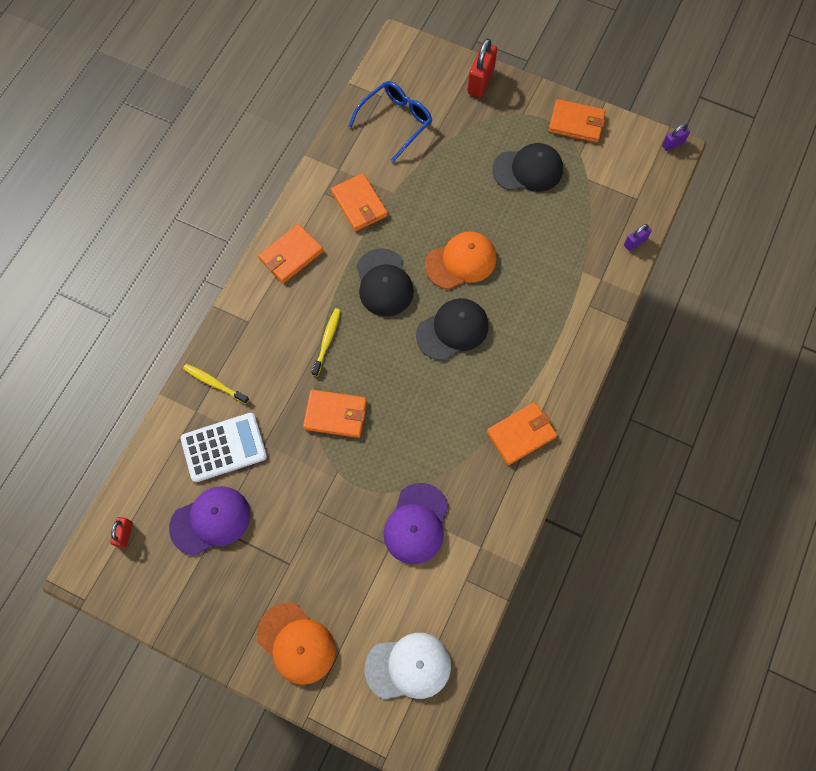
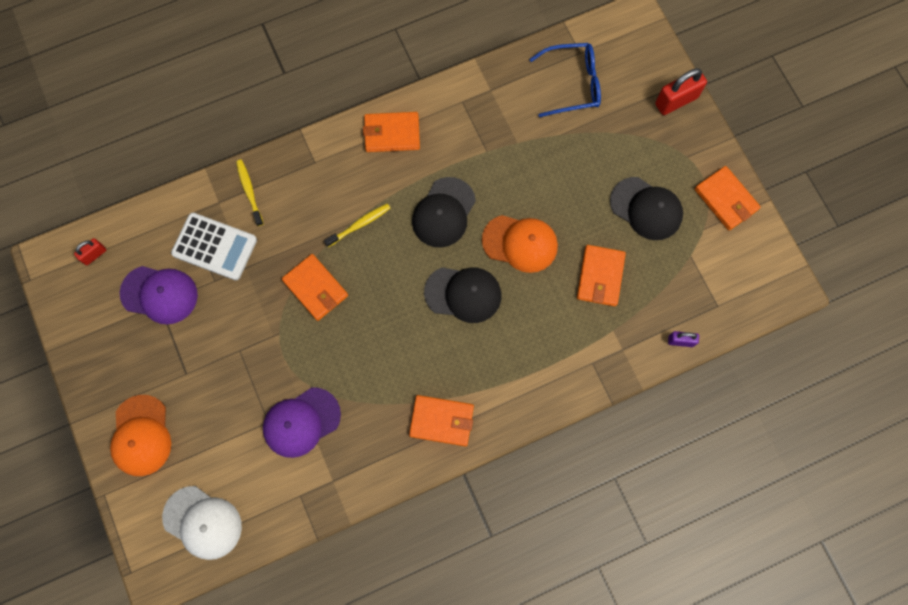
camera: 40 degrees right, 5 degrees up
(359, 204) = (481, 132): orange wallet -> orange wallet (600, 277)
(673, 144) = (795, 283): purple padlock -> none

